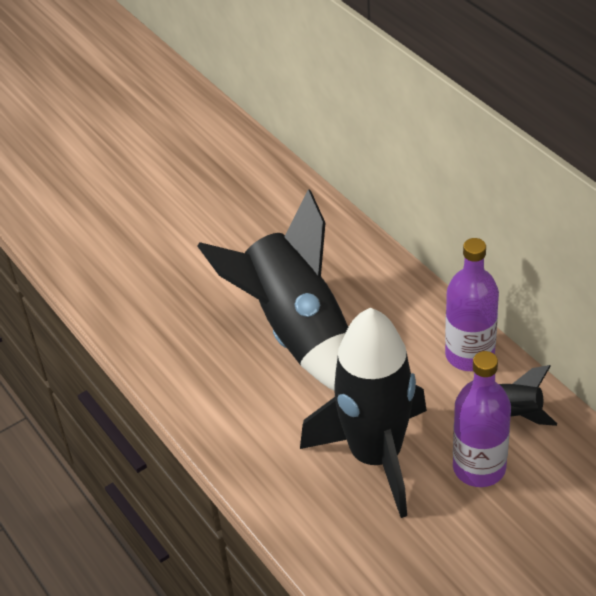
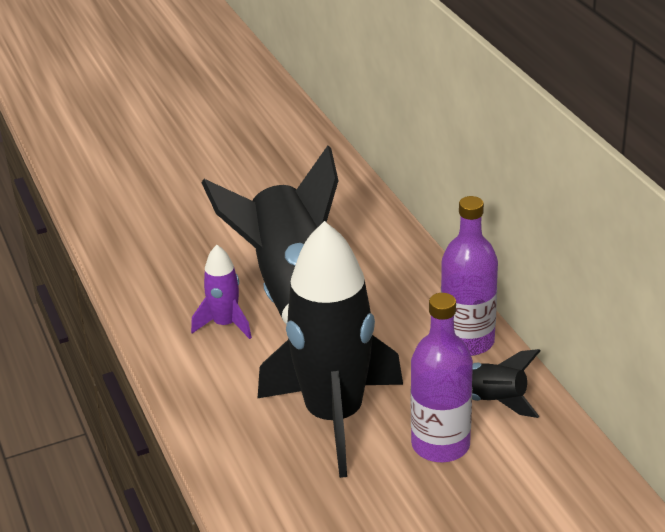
camera: 10 degrees right, 10 degrees down
(243, 375) = (225, 324): none -> purple rocket

